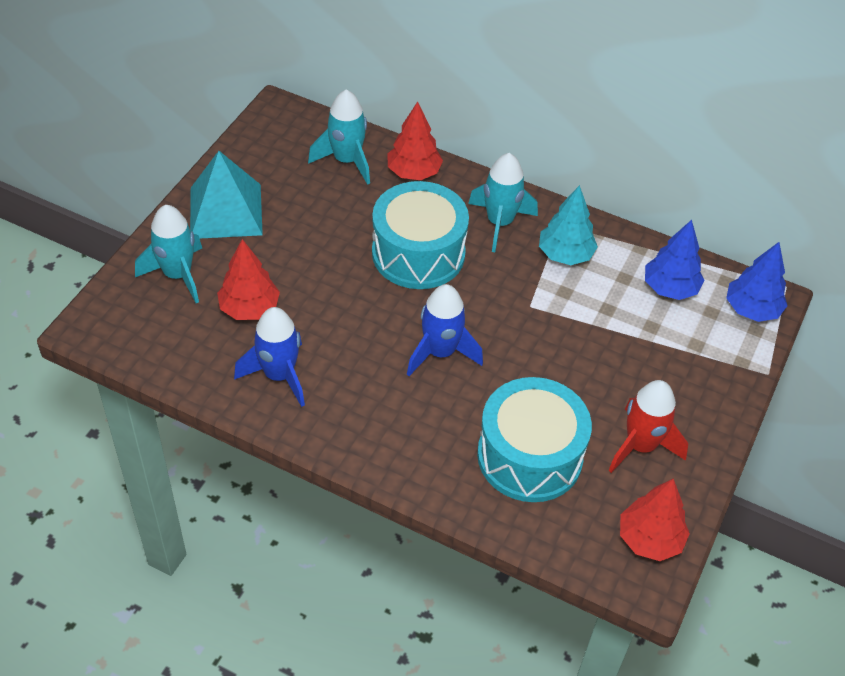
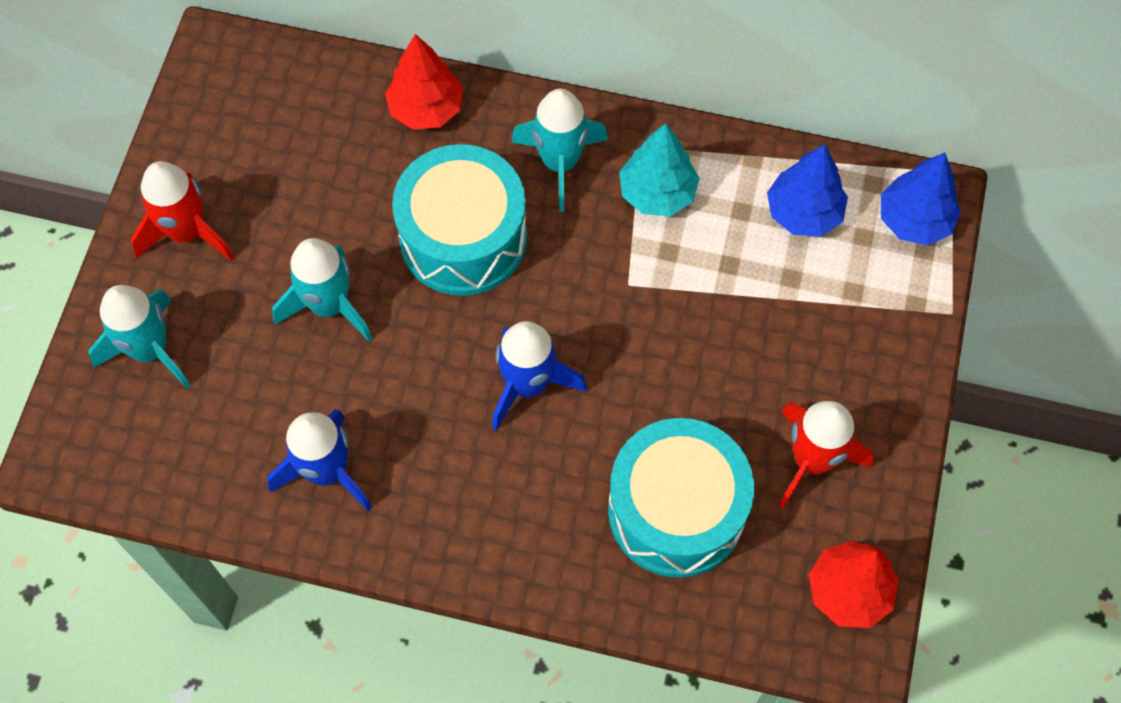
camera: 10 degrees left, 15 degrees up
(226, 211) = (187, 232): turquoise pyramid -> red rocket
(249, 308) = (260, 378): red tree -> none
(346, 160) = (330, 110): turquoise rocket -> turquoise rocket (329, 305)

